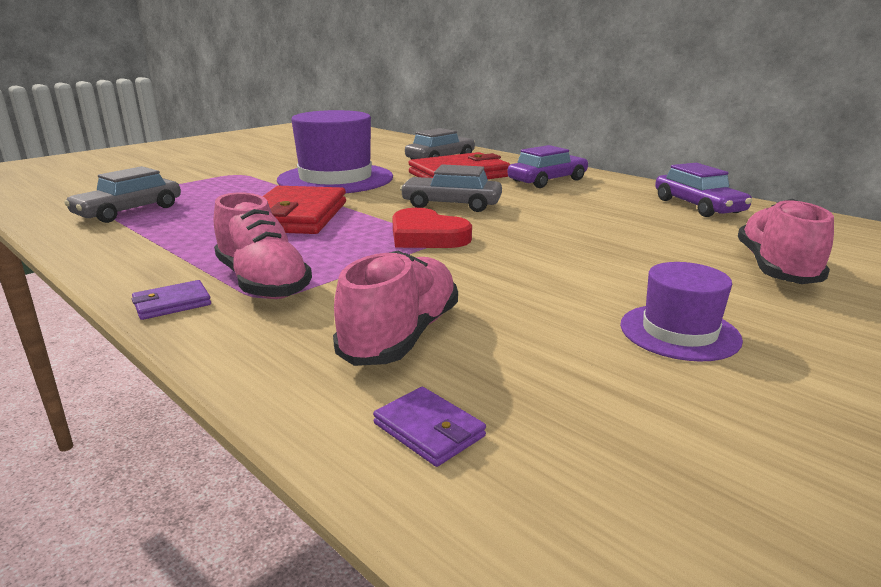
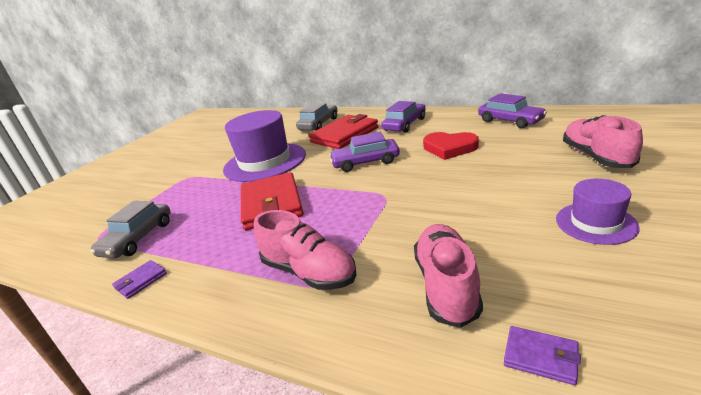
camera: 15 degrees left, 5 degrees up
(172, 304) = (263, 315): purple wallet -> purple wallet (141, 281)
(426, 236) = (377, 194): red heart -> red heart (449, 148)
(451, 204) = (365, 162): grey car -> purple car

